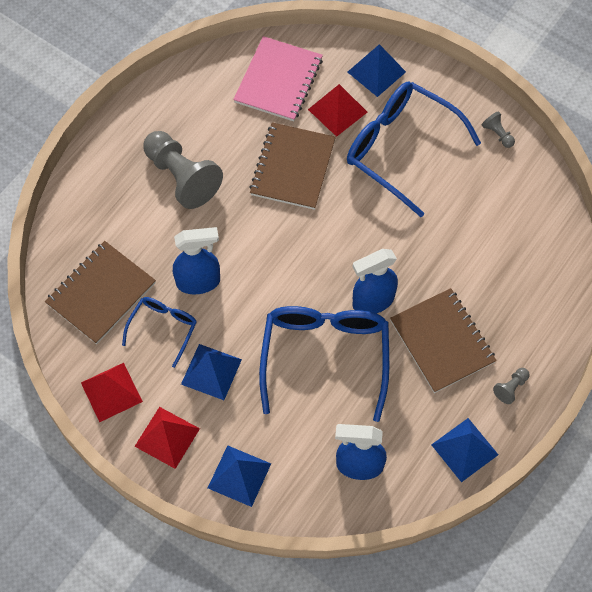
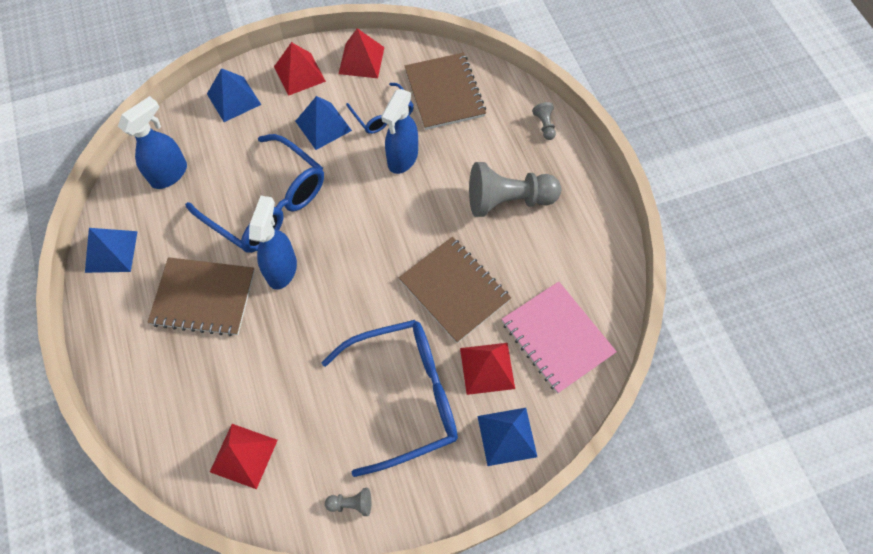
camera: 125 degrees right, 0 degrees up
(511, 388) = (121, 321): grey pawn -> grey pawn (544, 125)
(526, 221) = (244, 455): none -> red pyramid

